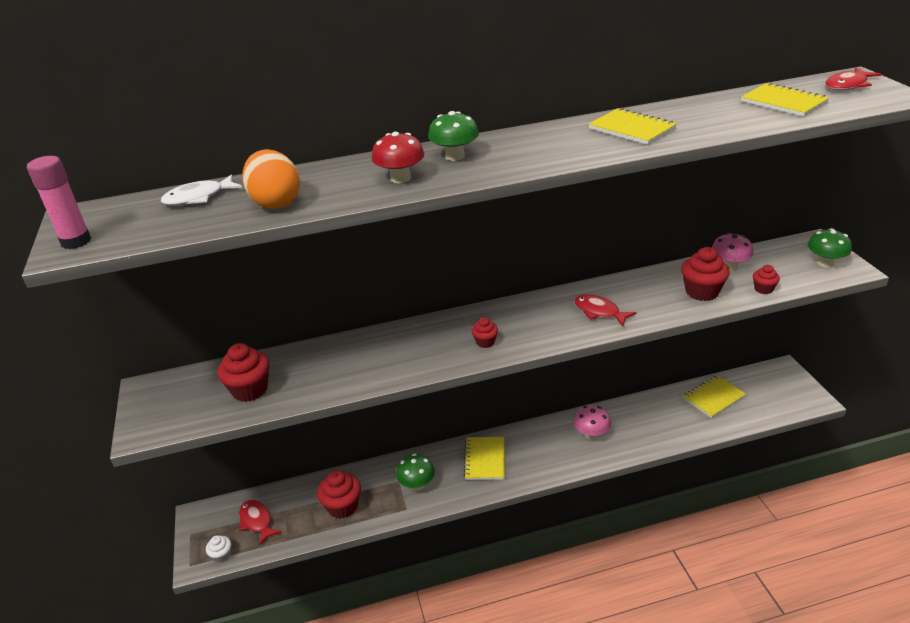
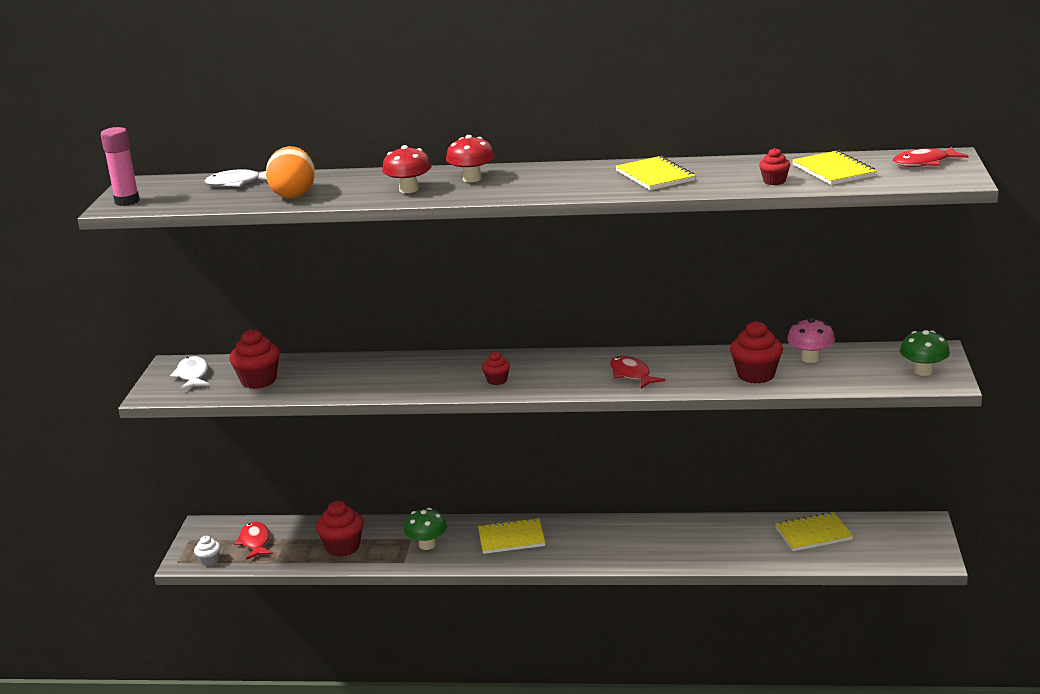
camera: 20 degrees right, 10 degrees down
(175, 397) = (192, 375): none -> white fish
(455, 156) = (472, 179): green mushroom -> red mushroom
(485, 459) = (511, 538): yellow notebook -> yellow notebook turned 60 degrees clockwise
(591, 434) = (643, 539): pink mushroom -> none
(763, 289) = (825, 383): red cupcake -> red cupcake (774, 181)

